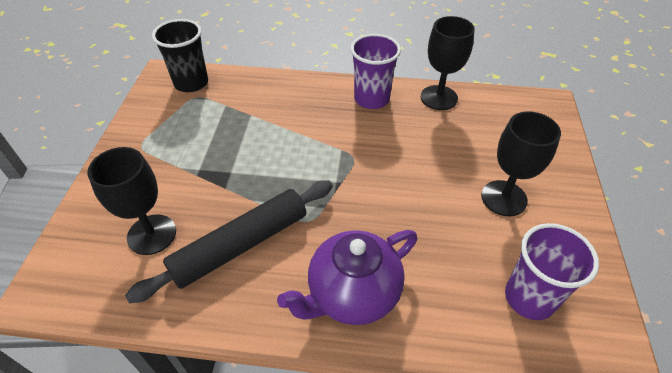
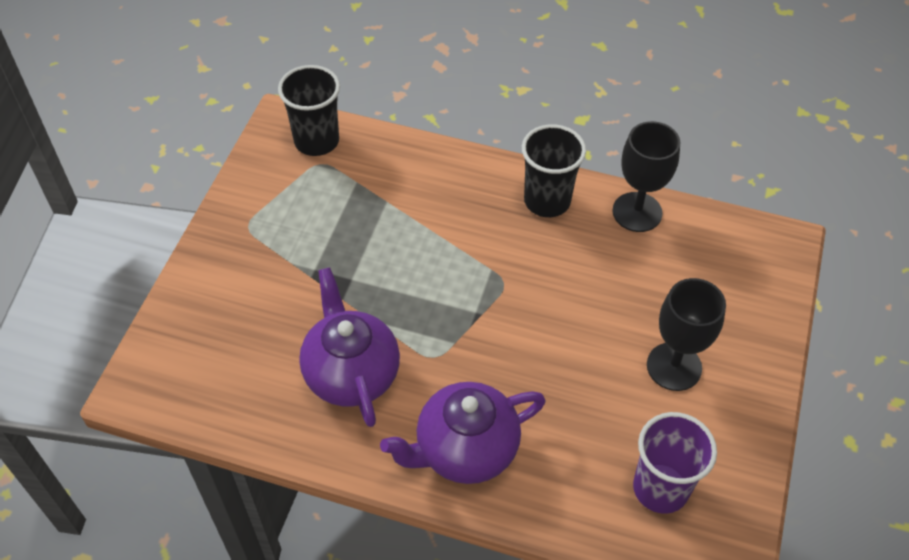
camera: 10 degrees right, 5 degrees up
(152, 234) = (254, 344): black goblet -> none
(240, 245) = (351, 373): black rolling pin -> purple teapot
(371, 99) = (547, 201): purple cup -> black cup

